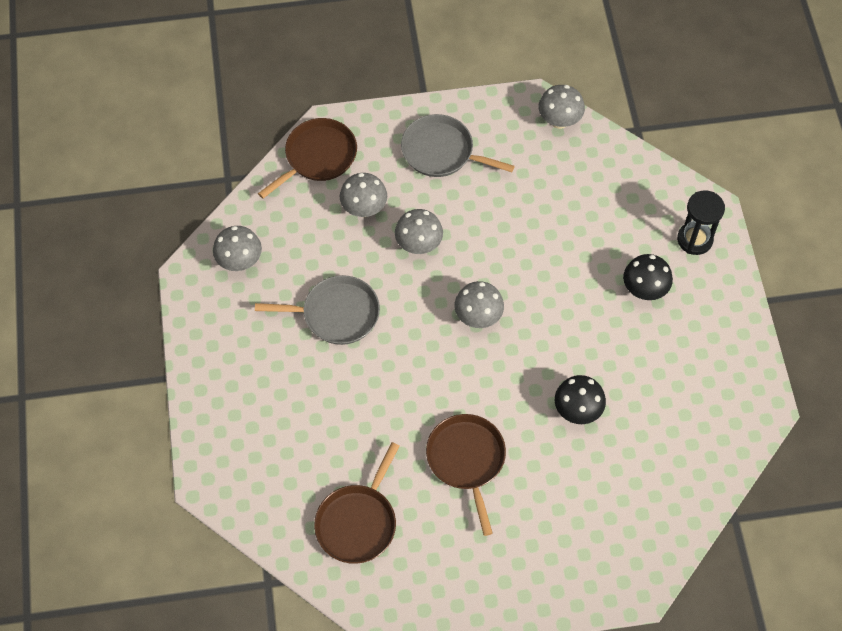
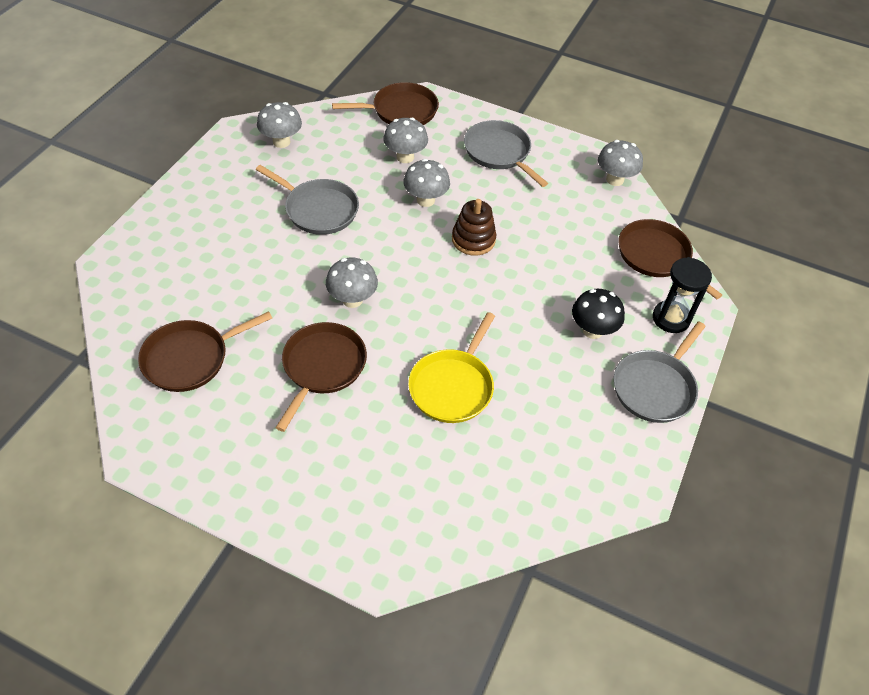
camera: 30 degrees right, 10 degrees down
(478, 317) = (428, 271): grey mushroom -> grey mushroom (352, 299)
(489, 261) = (473, 239): none -> brown stacking toy
(577, 410) = (453, 386): black mushroom -> yellow pan
(645, 184) = (656, 256): none -> brown pan
(723, 312) = (655, 387): none -> grey pan

